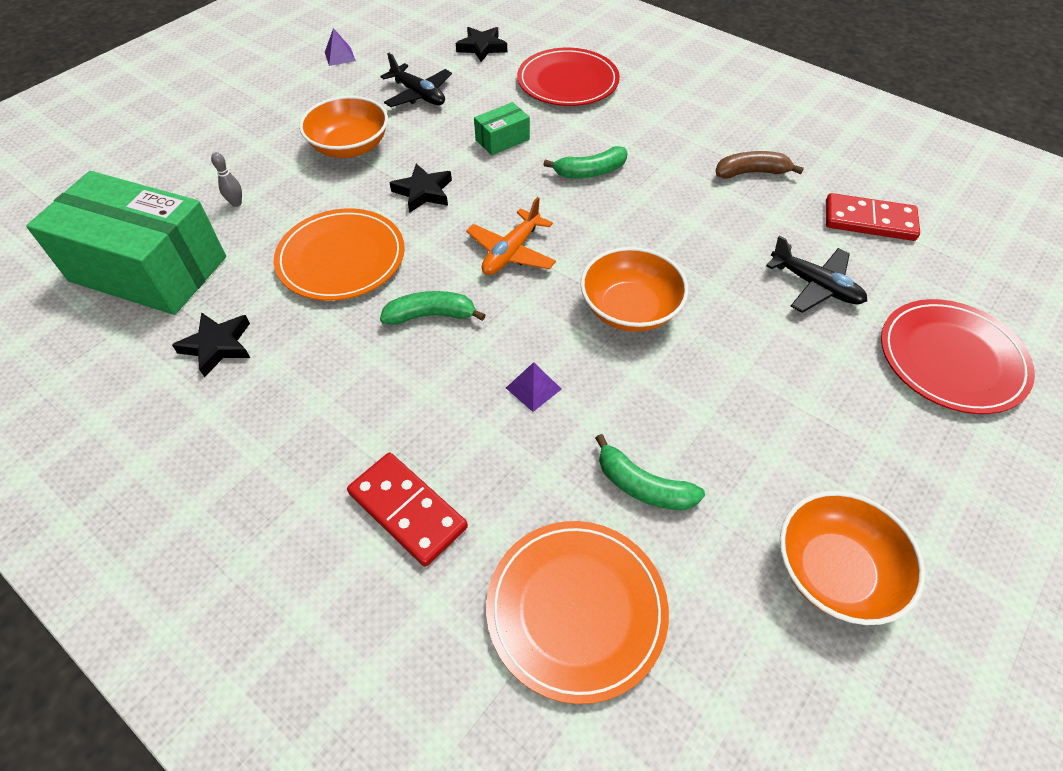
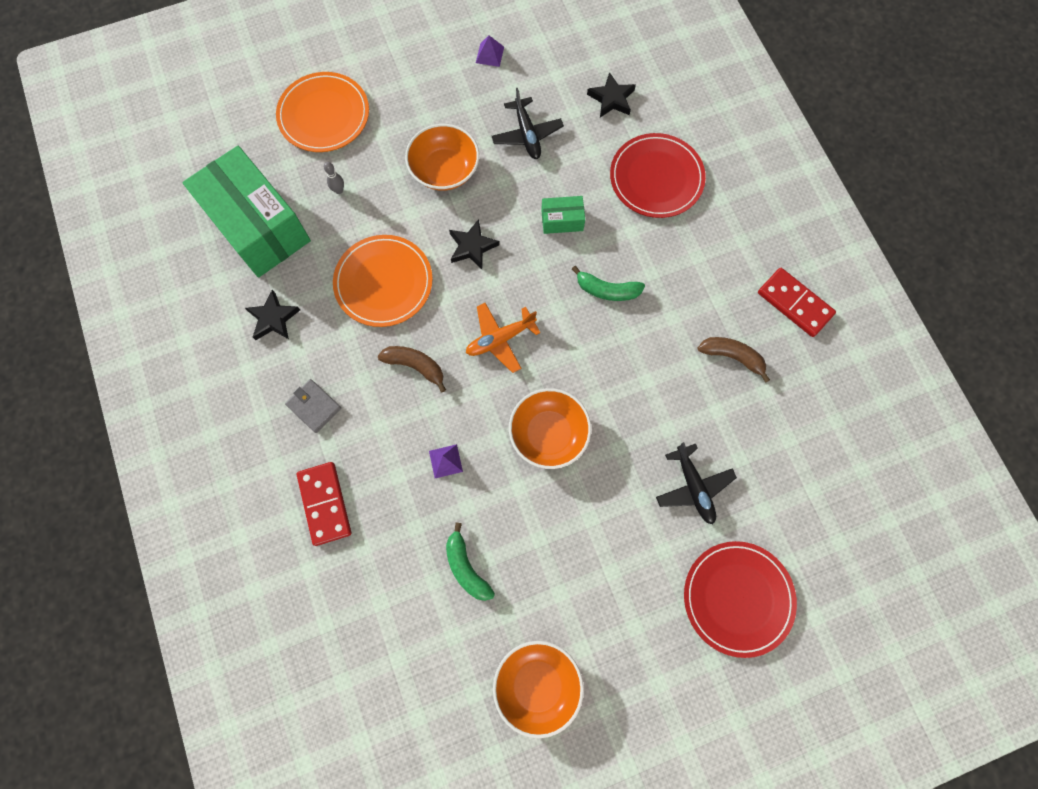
camera: 30 degrees right, 20 degrees up
(326, 410) = (314, 406): none -> grey wallet
(431, 315) = (415, 366): green banana -> brown banana
(576, 609) = (380, 618): orange plate -> orange plate (324, 115)
(869, 221) = (785, 453): red domino -> red domino (794, 304)

